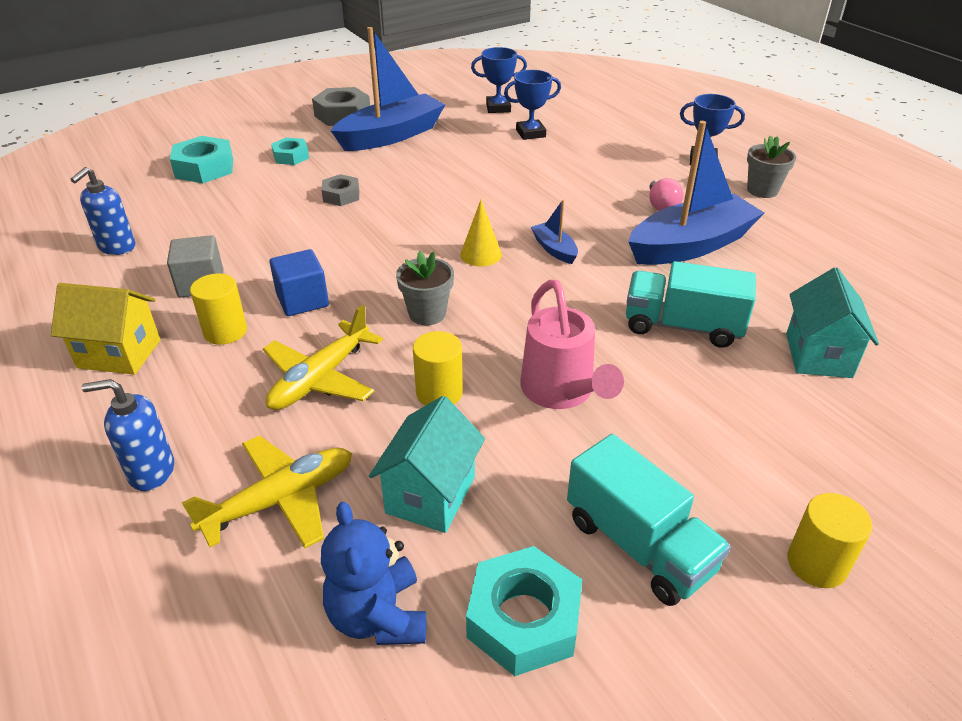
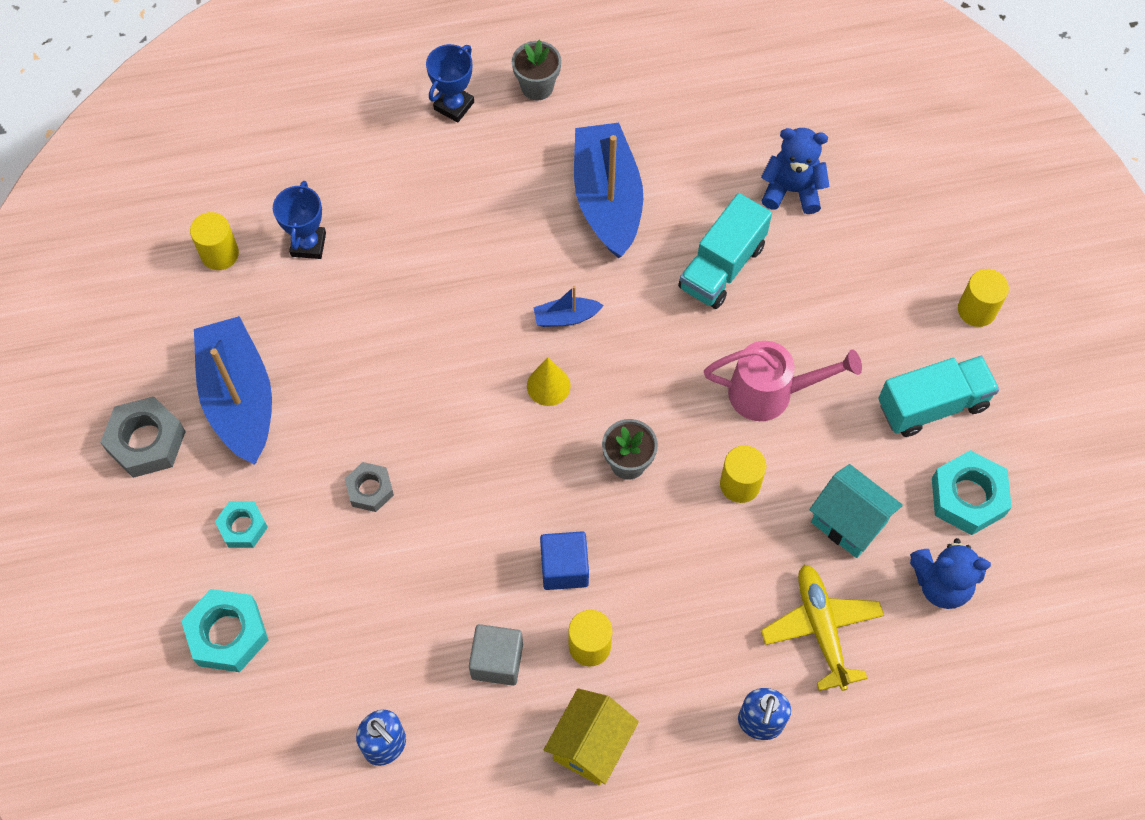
camera: 70 degrees left, 25 degrees up
(320, 379) = (689, 574): yellow plane -> none
(498, 108) = (219, 254): blue trophy -> yellow cylinder
(661, 206) = (527, 189): pink light bulb -> none
(818, 355) = (792, 190): turquoise house -> blue teddy bear

